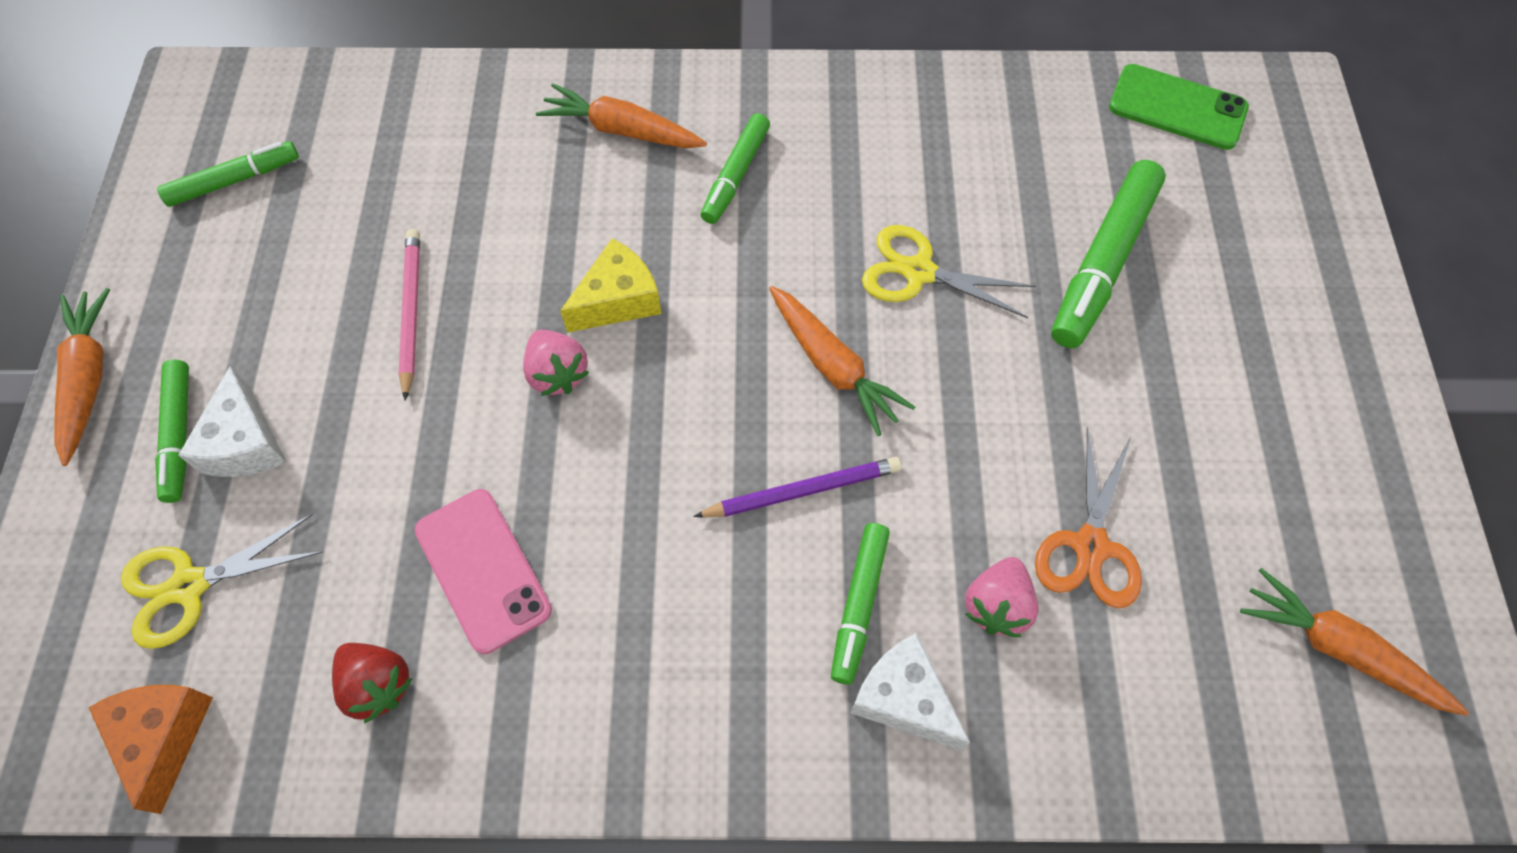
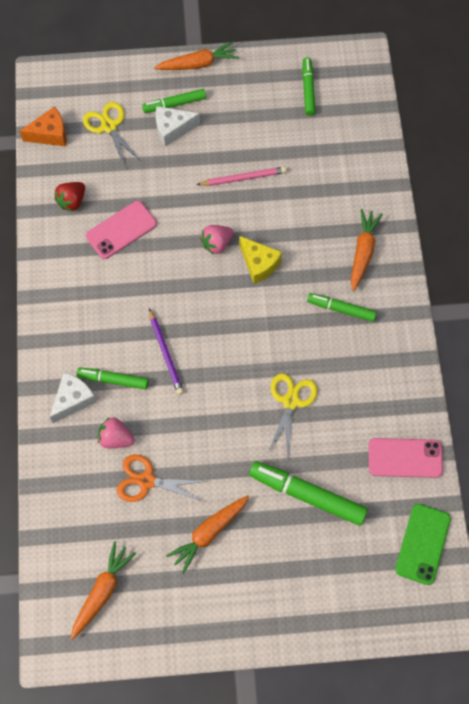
camera: 85 degrees right, 5 degrees up
(234, 180) = (308, 89): green marker -> green marker turned 150 degrees counterclockwise
(833, 366) = (231, 363): orange carrot -> orange carrot (209, 533)
(1027, 114) = (405, 458): none -> pink phone

